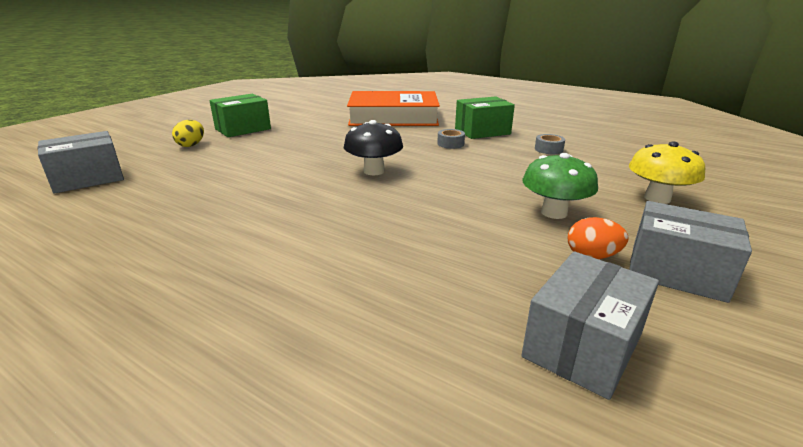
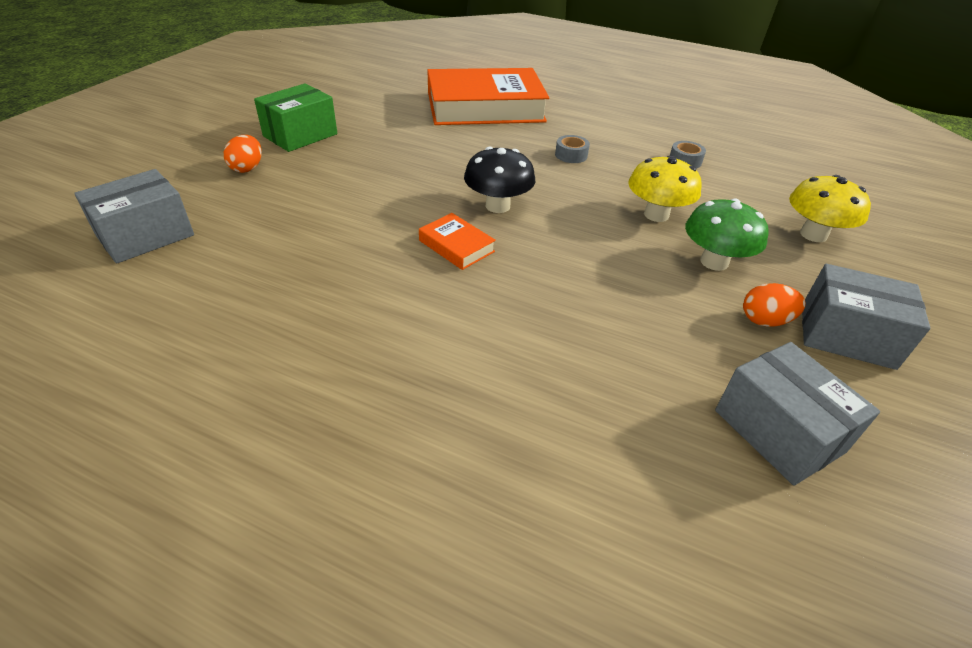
camera: 10 degrees left, 15 degrees up
(191, 145) = (247, 168): yellow egg -> orange egg
(326, 193) = (456, 246): none -> orange book
(482, 131) = (601, 131): green box -> none
(510, 180) = (656, 215): none -> yellow mushroom
(582, 346) = (778, 431): grey box -> grey box turned 60 degrees counterclockwise

